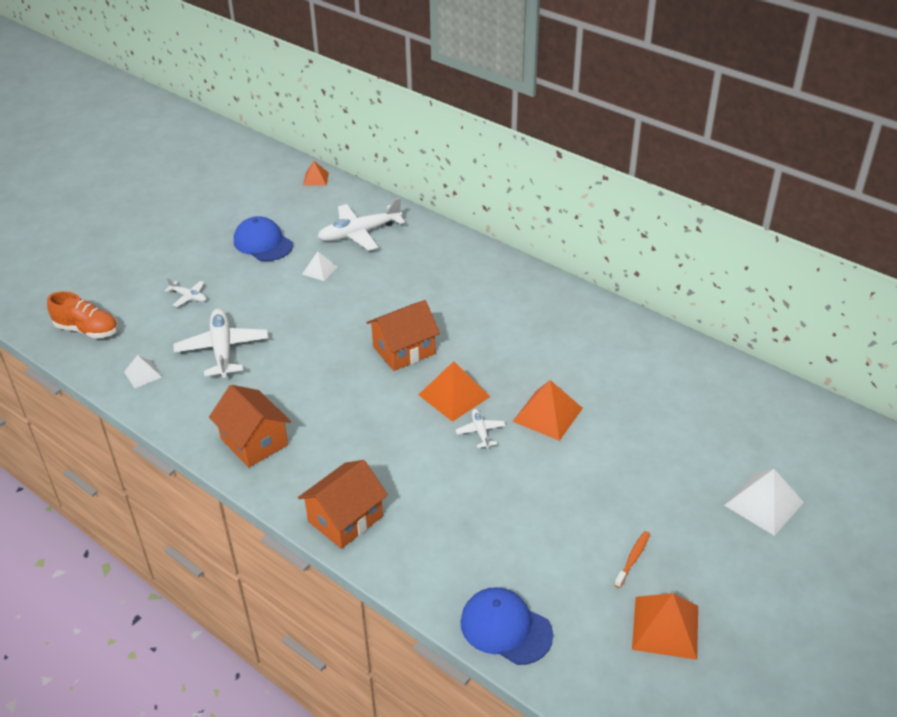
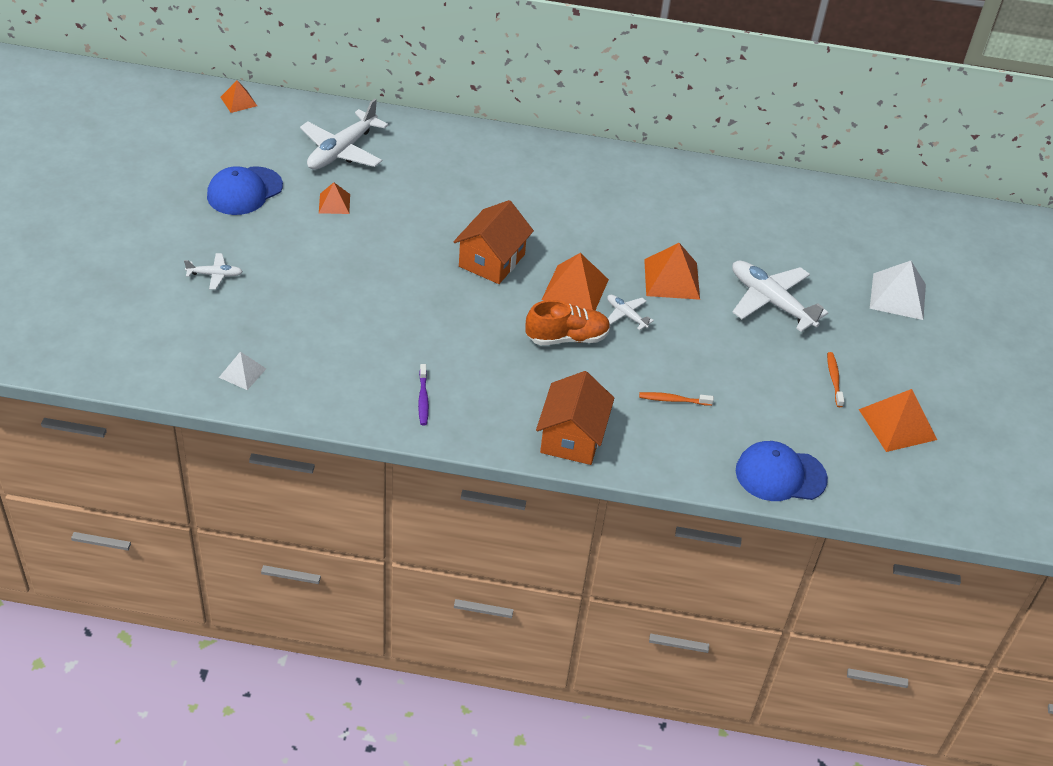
camera: 35 degrees left, 5 degrees up
(87, 330) = (131, 347): orange shoe -> orange shoe (567, 338)
(222, 349) = (305, 319): white plane -> white plane (771, 302)
(254, 442) = (423, 399): orange house -> purple toothbrush
(263, 243) = (244, 191): blue cap -> blue cap turned 60 degrees counterclockwise
(319, 270) = (334, 203): white pyramid -> orange pyramid
(461, 520) = (673, 400): none -> orange toothbrush

